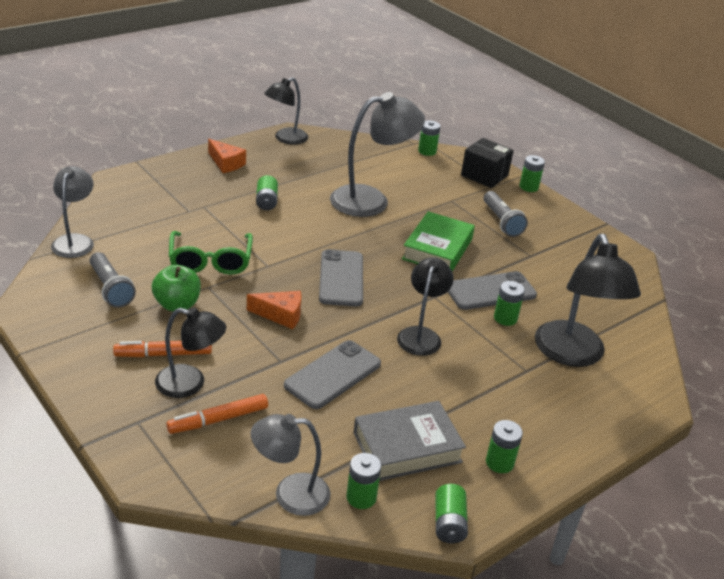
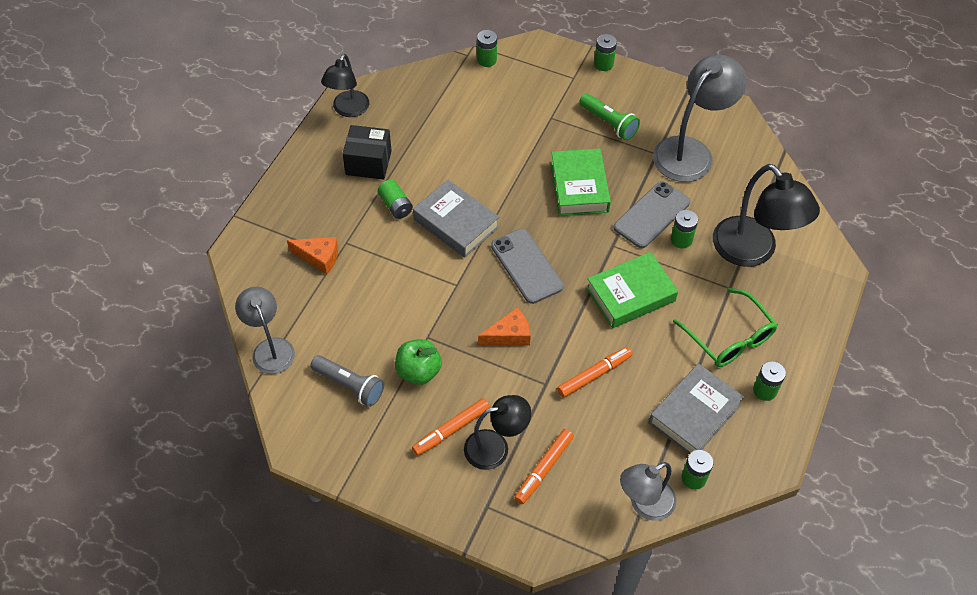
camera: 25 degrees left, 20 degrees up
(210, 261) = (406, 306): green glasses -> green glasses (729, 338)
(226, 163) = (320, 174): orange cheese -> orange cheese (319, 257)
(306, 230) = (456, 223): none -> grey book
(333, 375) = (594, 375): grey phone -> orange marker
(371, 200) = (483, 154): grey lamp -> grey lamp (690, 151)
(421, 335) = (630, 295): black lamp -> green book
(449, 523) = (765, 464): green battery -> none
(484, 175) = (557, 68): black box -> black box (368, 163)
(501, 222) = (609, 123): grey flashlight -> green flashlight

